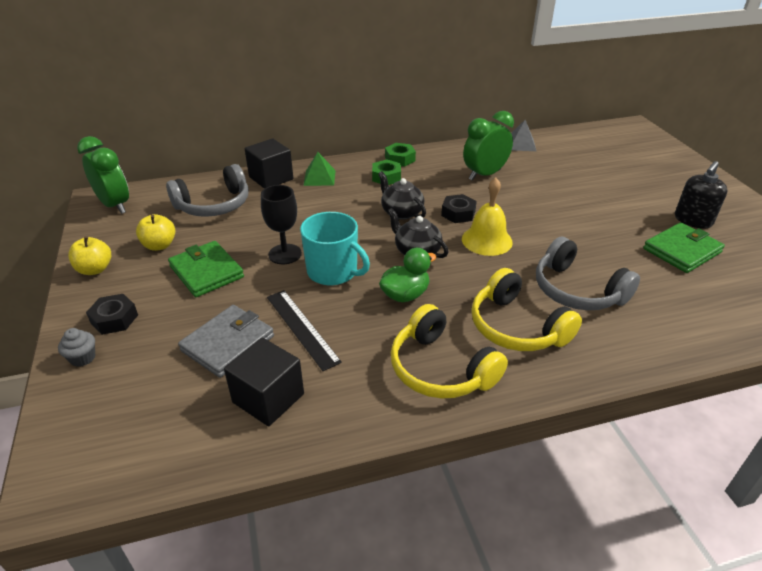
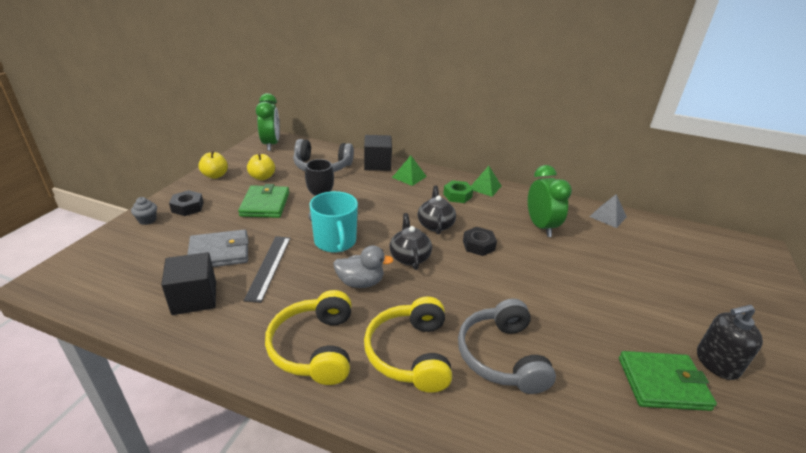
camera: 35 degrees right, 5 degrees down
(400, 159) = (485, 187): green nut -> green pyramid
(405, 295) = (360, 282): green duck -> grey duck
(484, 175) = (540, 227): green clock -> green clock turned 75 degrees clockwise
(487, 240) = (475, 276): yellow bell -> none

